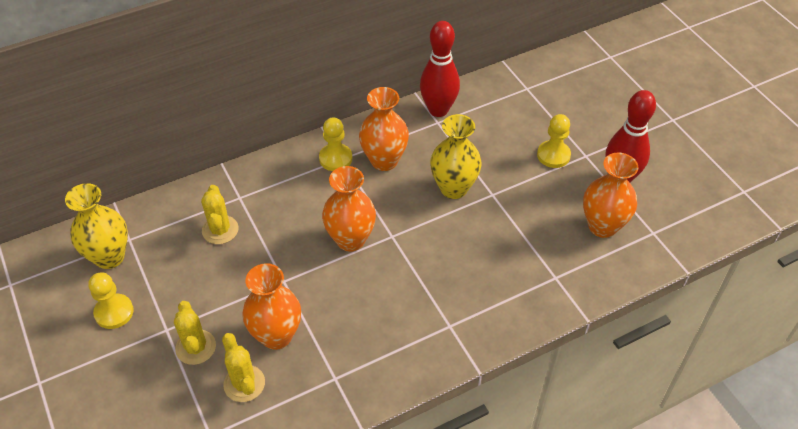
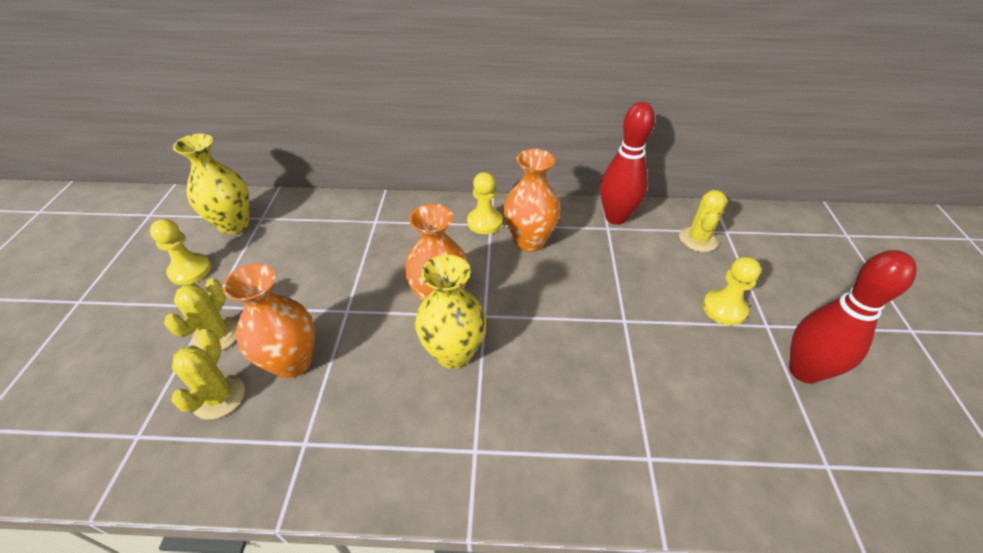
camera: 30 degrees right, 5 degrees down
(220, 230) = (335, 240): yellow cactus -> yellow cactus (698, 239)
(453, 188) = (584, 296): yellow vase -> yellow vase (453, 353)
(602, 226) = (751, 421): orange vase -> none

